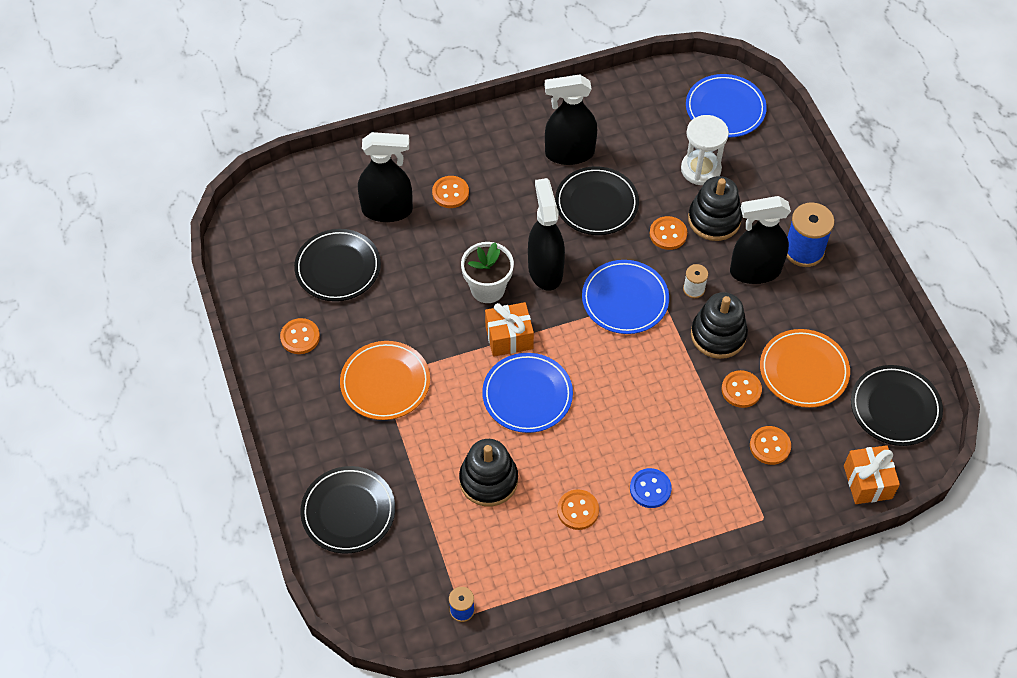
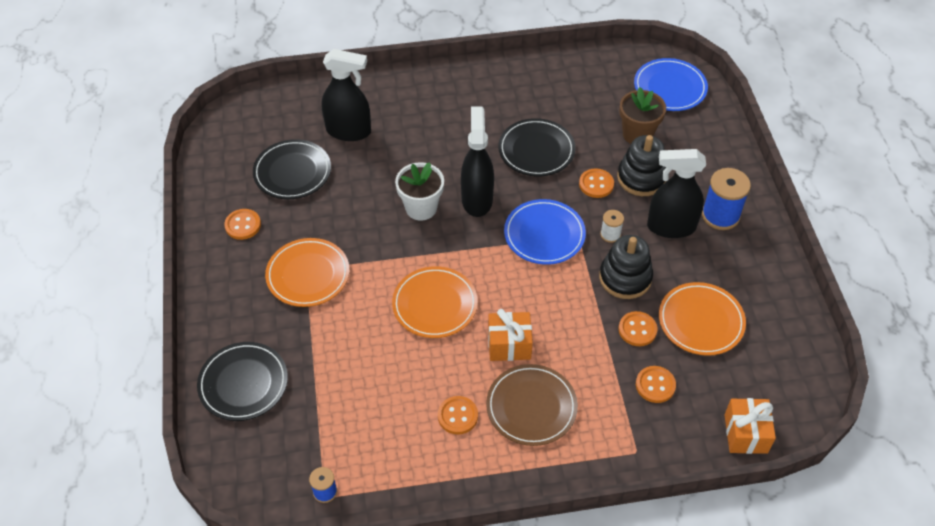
camera: 10 degrees right, 5 degrees down
(450, 193) = (408, 124): orange button -> none
(488, 480) = (380, 375): black stacking toy -> none
(509, 337) = (430, 252): orange gift -> orange gift (509, 345)
(527, 395) = (435, 304): blue plate -> orange plate
(569, 153) = (521, 106): black spray bottle -> none
(650, 489) = (531, 407): blue button -> brown plate
(700, 169) = (637, 134): white hourglass -> brown flower pot
(895, 408) = (784, 368): black plate -> none

